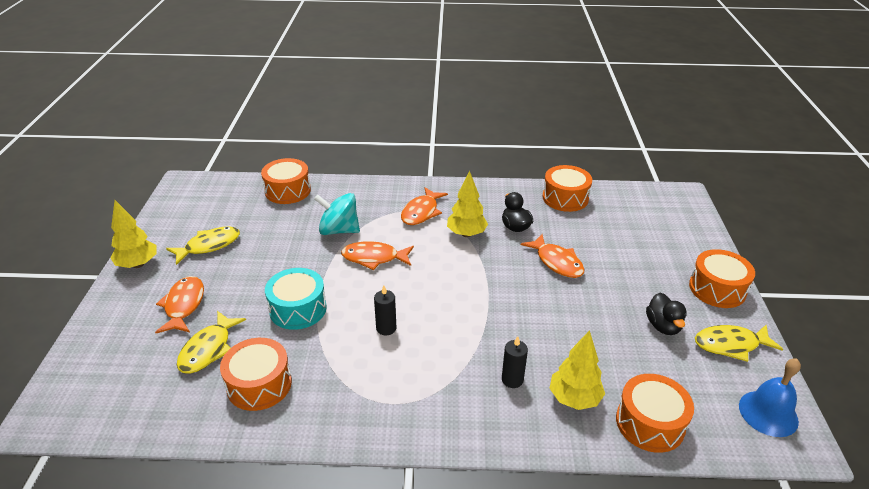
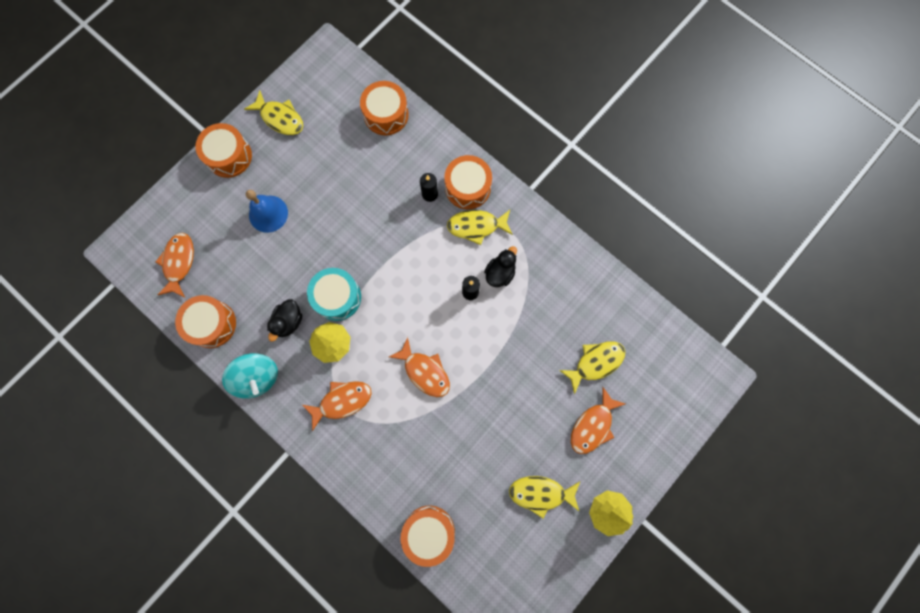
camera: 140 degrees left, 40 degrees up
(259, 384) = (579, 305): orange drum -> orange drum (467, 187)
(298, 309) = (515, 357): turquoise drum -> turquoise drum (337, 297)
(339, 230) = (426, 430): turquoise spinning top -> turquoise spinning top (257, 377)
(434, 383) = (476, 226): none -> yellow fish
(557, 262) = (301, 261): orange fish -> orange fish (179, 263)
(574, 398) = (408, 157): yellow tree -> none
(663, 326) = (300, 159): black duck -> black duck (500, 273)
(768, 413) = (319, 73): blue bell -> blue bell (268, 213)

